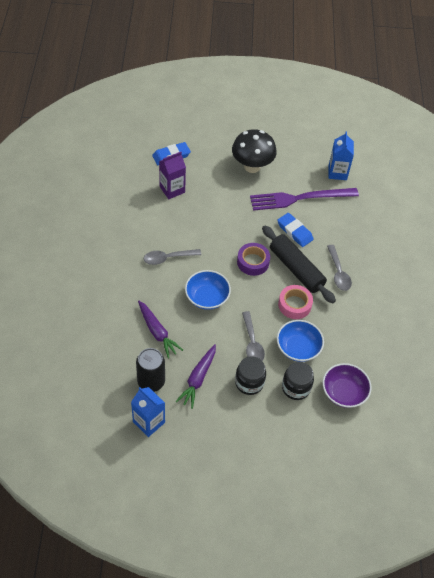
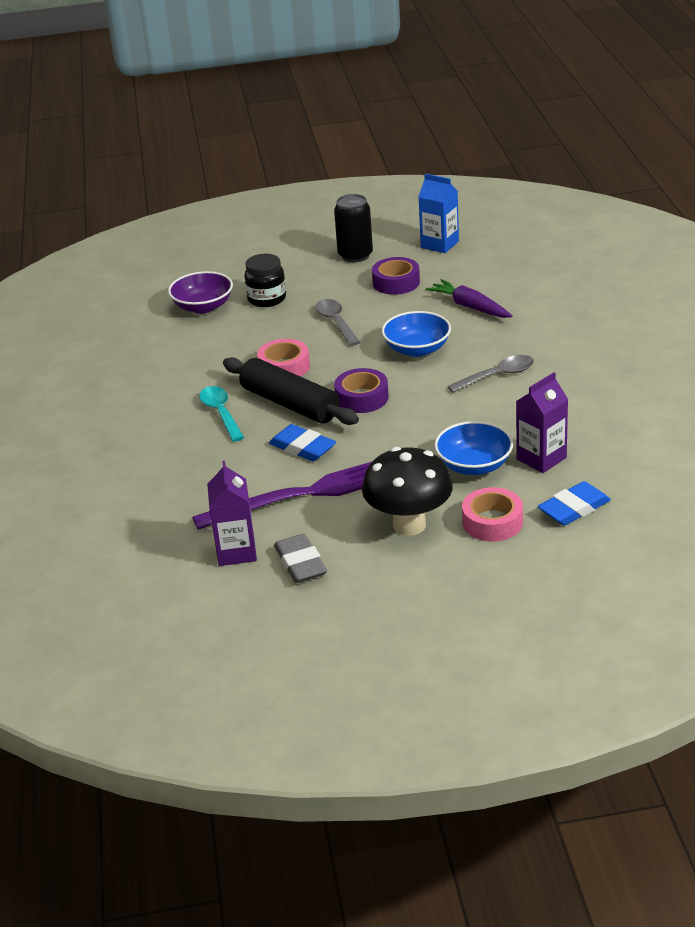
camera: 175 degrees right, 20 degrees down
(151, 381) = (454, 270): black can -> black can (355, 255)
(198, 379) = (396, 282): purple carrot -> purple tape
(212, 158) = (492, 522): none -> pink tape
(249, 383) = (329, 291): black jar -> none
(298, 348) = (270, 330): blue bowl -> blue bowl (474, 465)
(308, 159) = (300, 563): none -> grey eraser
(337, 172) = (236, 552): blue carton -> purple carton
(338, 273) = (221, 413): grey spoon -> turquoise spoon

